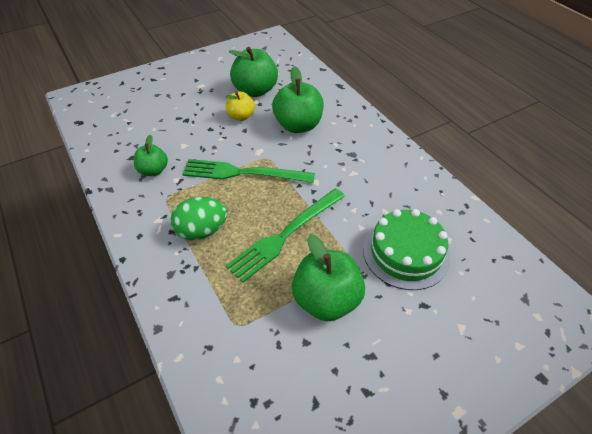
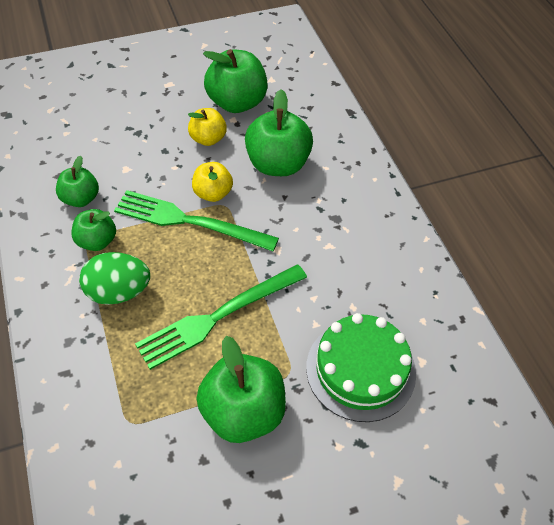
camera: 10 degrees right, 5 degrees up
(174, 198) = (97, 241): none -> green apple
(255, 151) = (213, 193): none -> yellow apple

